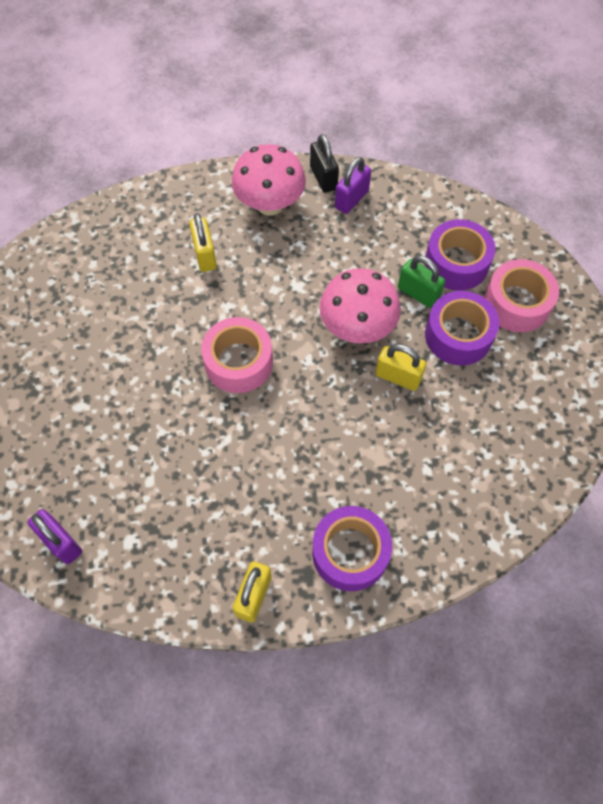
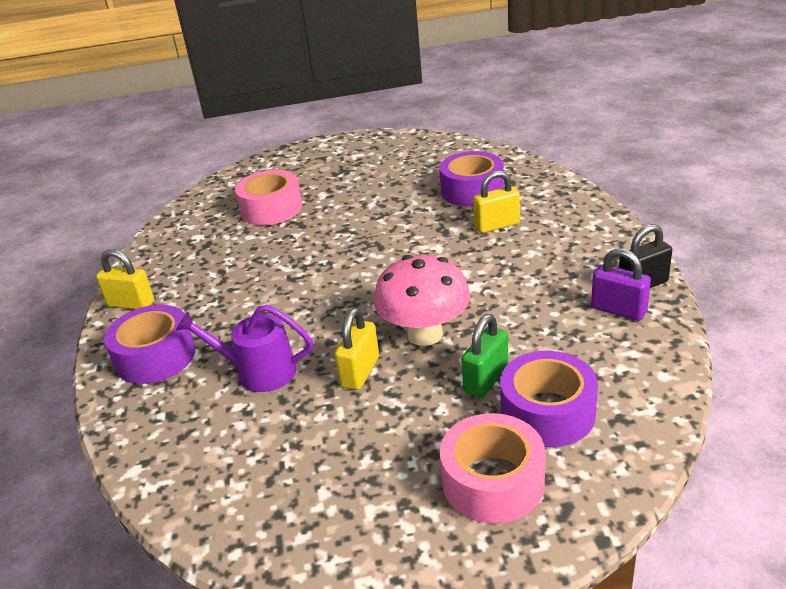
camera: 90 degrees right, 30 degrees down
(61, 542) = (204, 208): purple padlock -> none
(238, 362) = (371, 263): pink tape -> pink tape (271, 209)
(270, 204) = (582, 253): pink mushroom -> none
(386, 456) = (258, 372): none -> purple watering can
(458, 335) = (427, 421): purple tape -> purple tape (472, 190)

